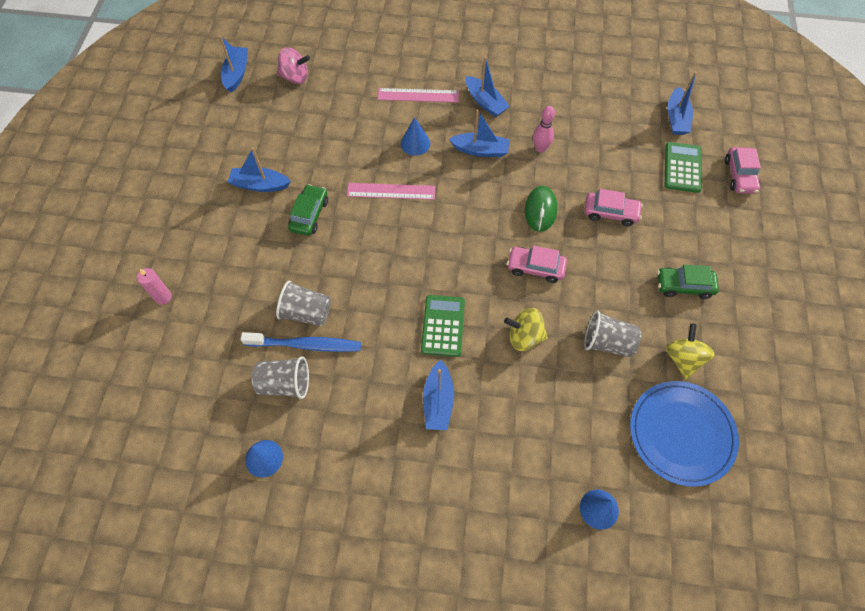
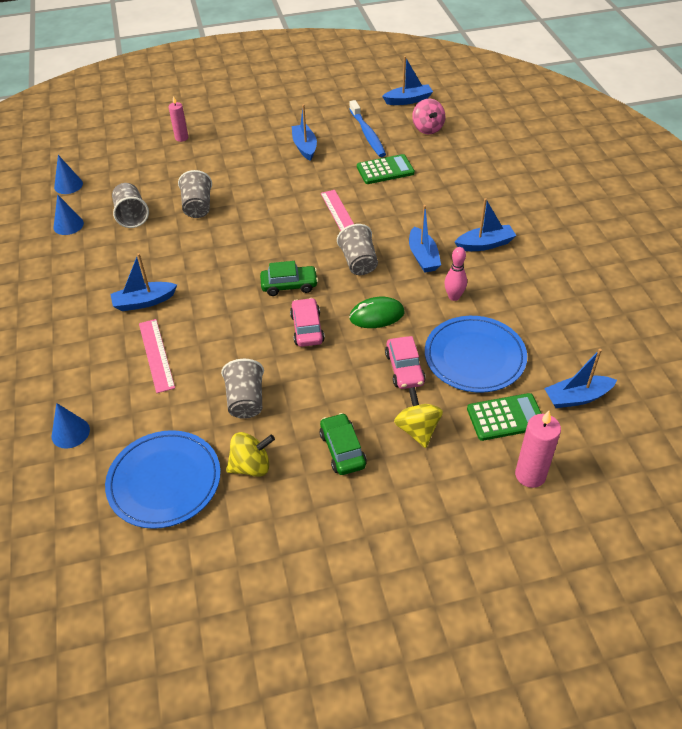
camera: 70 degrees right, 15 degrees down
(305, 345) = (169, 215): blue toothbrush -> blue toothbrush (367, 134)
(309, 215) = (290, 180): green car -> green car (289, 285)
(415, 143) = (403, 214): blue cone -> blue cone (68, 185)
(418, 95) = (460, 200): pink ruler -> pink ruler (156, 355)
(443, 326) = (217, 285): green calculator -> green calculator (385, 170)
(465, 200) = (358, 262): none -> grey cup
(485, 102) = (485, 244): blue boat -> blue boat turned 135 degrees counterclockwise
(524, 337) = (228, 339): yellow spinning top -> yellow spinning top (417, 429)
(614, 162) = (474, 357): none -> blue plate
(739, 175) = (530, 475): pink car -> pink candle

